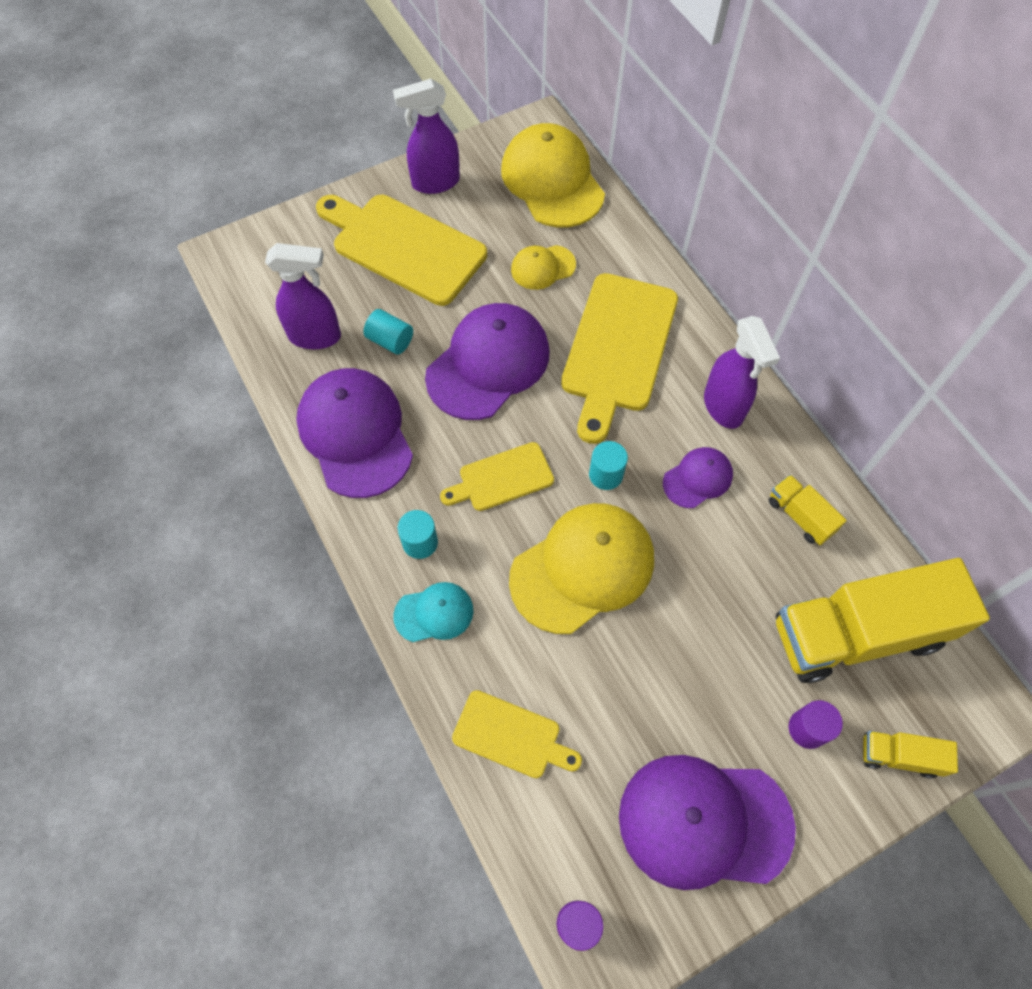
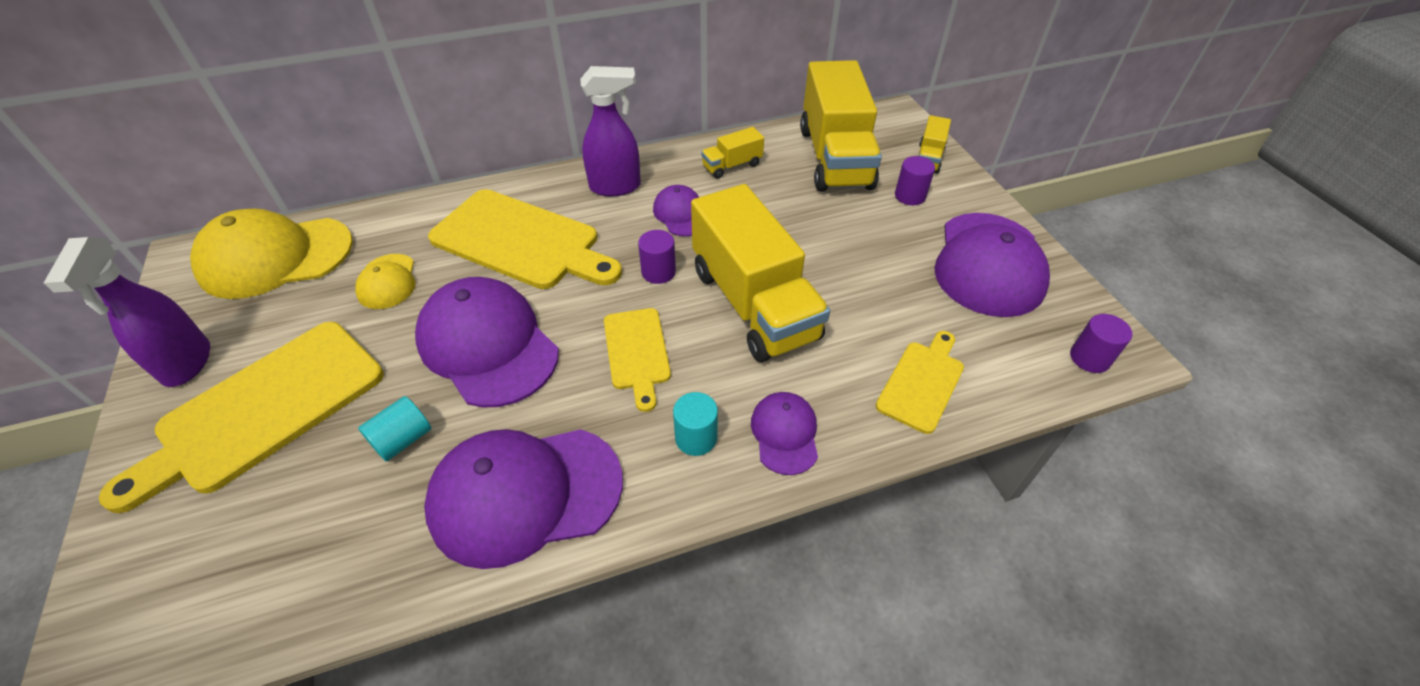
camera: 80 degrees left, 15 degrees down
(316, 336) = (345, 532): purple spray bottle -> none
(434, 613) = (785, 434): turquoise cap -> purple cap
(582, 568) = (754, 303): yellow cap -> yellow truck
(606, 475) = (658, 272): turquoise cylinder -> purple cylinder

